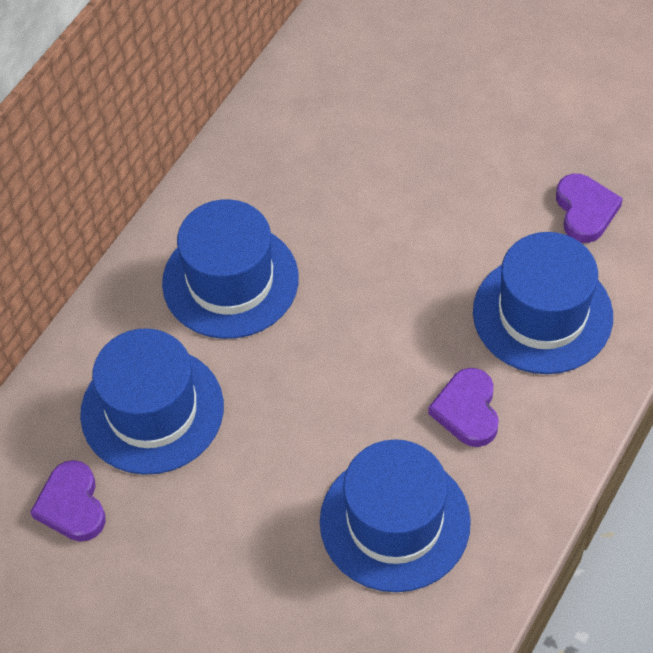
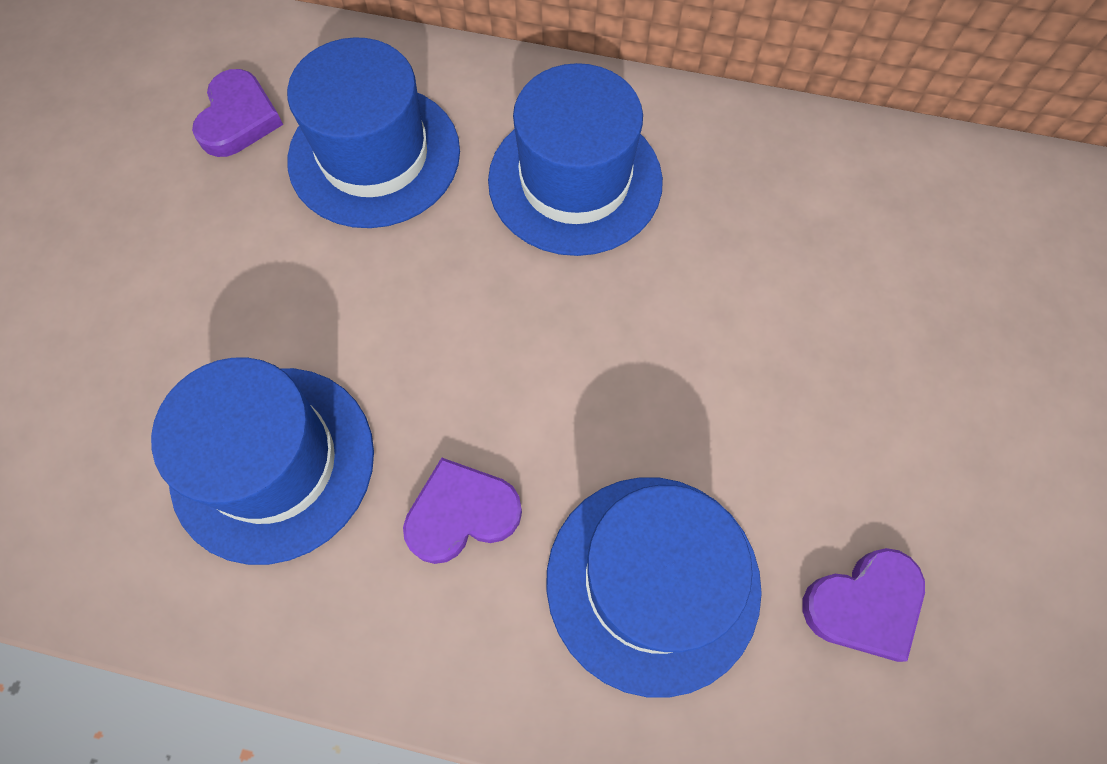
camera: 70 degrees right, 10 degrees up
(72, 505) = (239, 119): purple heart -> purple heart turned 135 degrees clockwise

